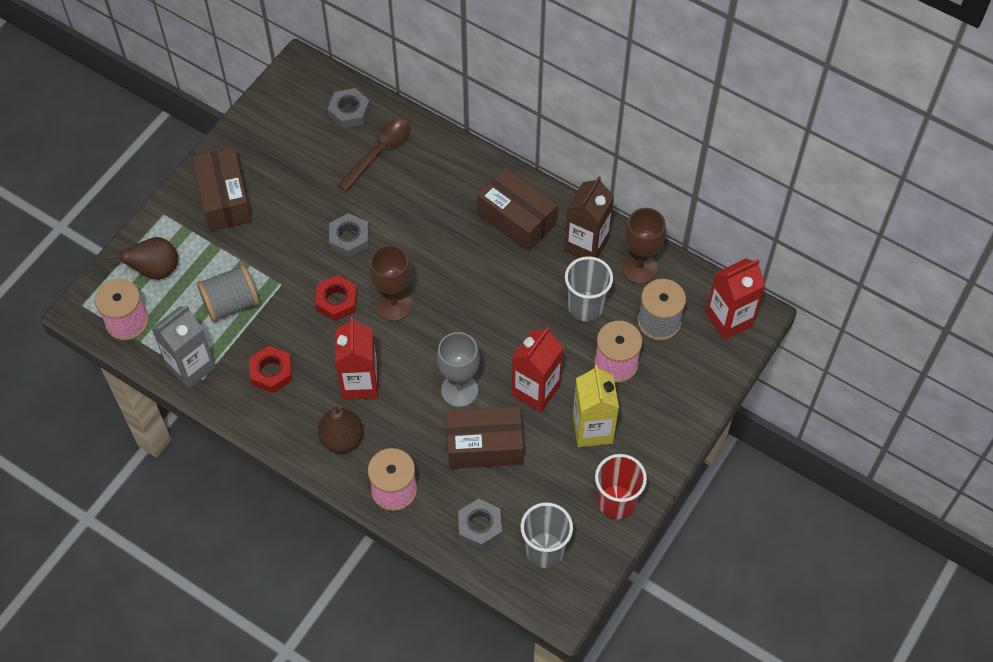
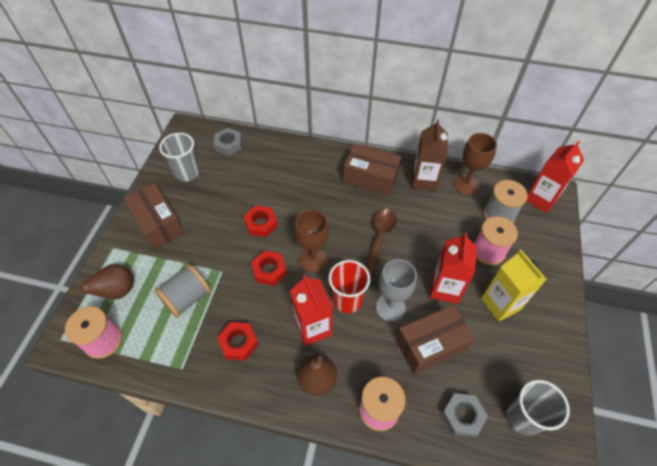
camera: 20 degrees left, 5 degrees down
(191, 367) = (169, 361): grey carton -> none
(349, 239) = (261, 224): grey nut -> red nut
(379, 152) = (259, 163): brown spoon -> brown spoon (379, 238)
(586, 306) = (446, 219): grey cup -> grey cup (187, 173)
(616, 502) = (551, 355): red cup -> red cup (347, 300)

